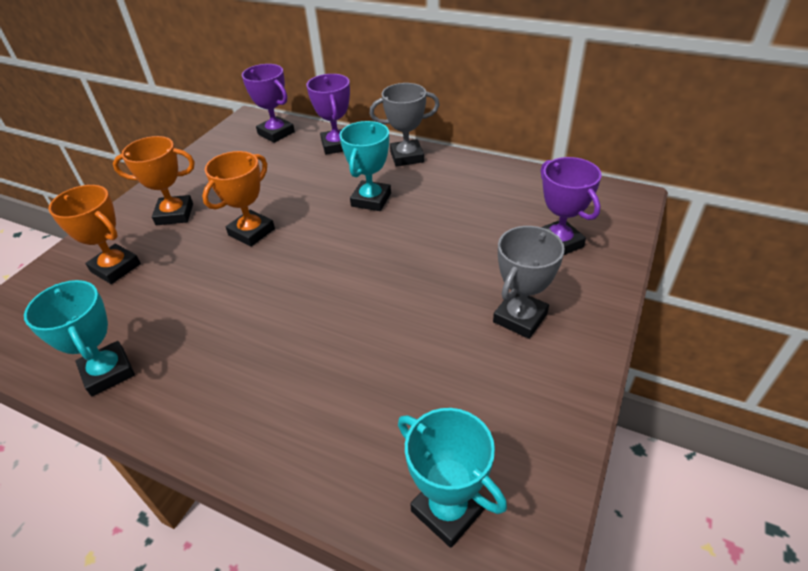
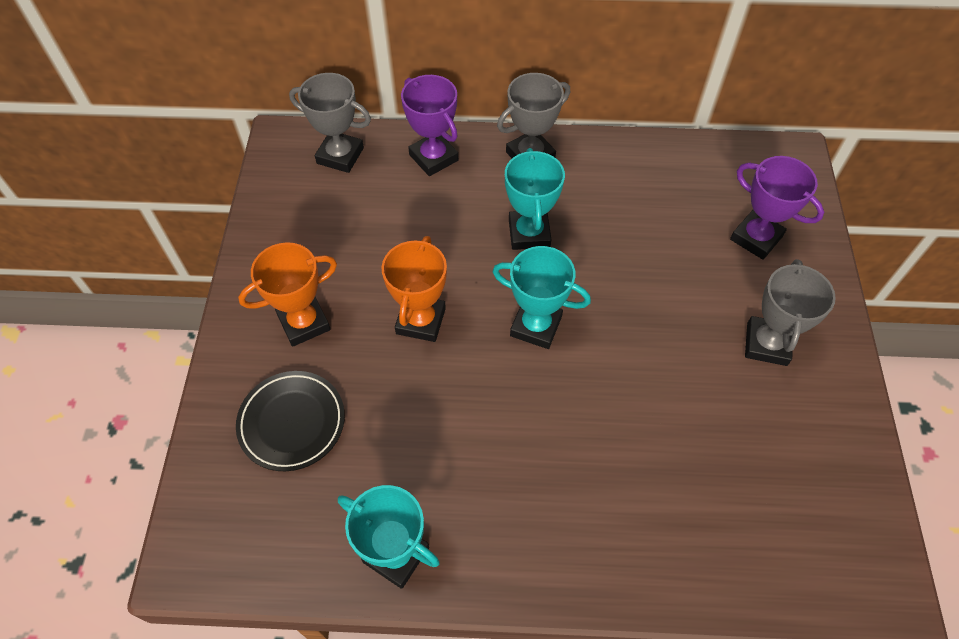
camera: 25 degrees left, 15 degrees up
(116, 268) = (292, 422): orange trophy -> black plate
(276, 133) = (340, 156): purple trophy -> grey trophy
(448, 509) = (810, 565): turquoise trophy -> turquoise trophy (536, 326)

